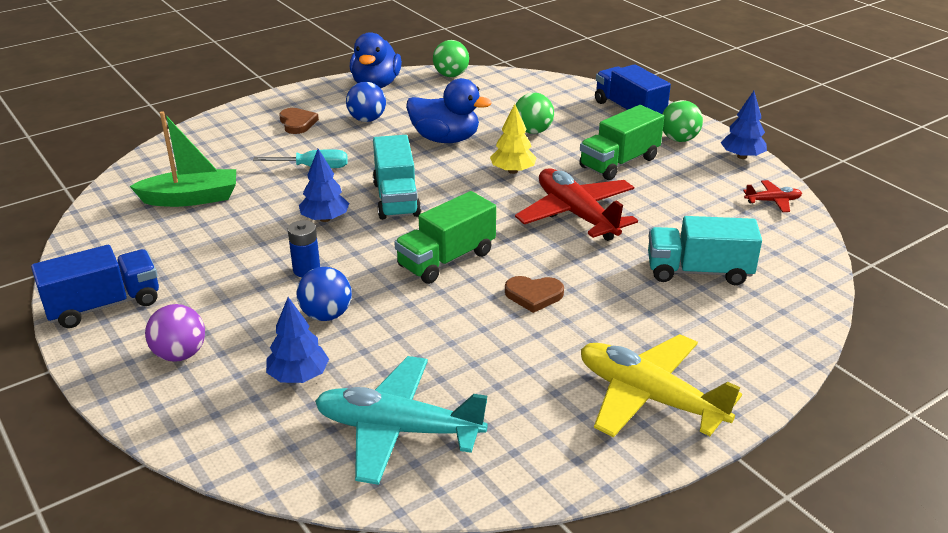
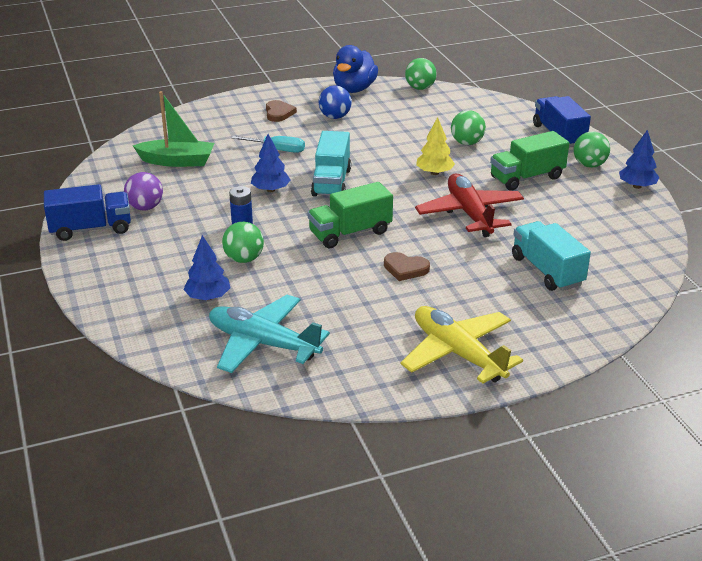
camera: 15 degrees right, 0 degrees up
(180, 354) = (132, 270): purple ball -> purple ball (145, 207)
(326, 315) = (244, 259): blue ball -> green ball
(445, 139) = (391, 140): blue duck -> none
(698, 271) = (547, 271): turquoise truck -> turquoise truck turned 45 degrees clockwise
(772, 201) = (642, 226): red plane -> none

